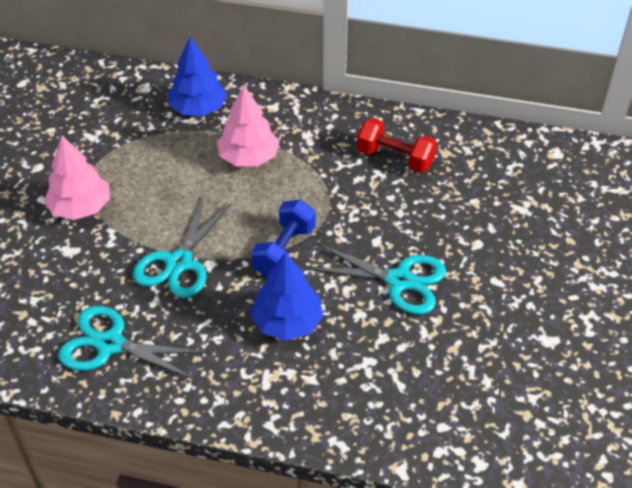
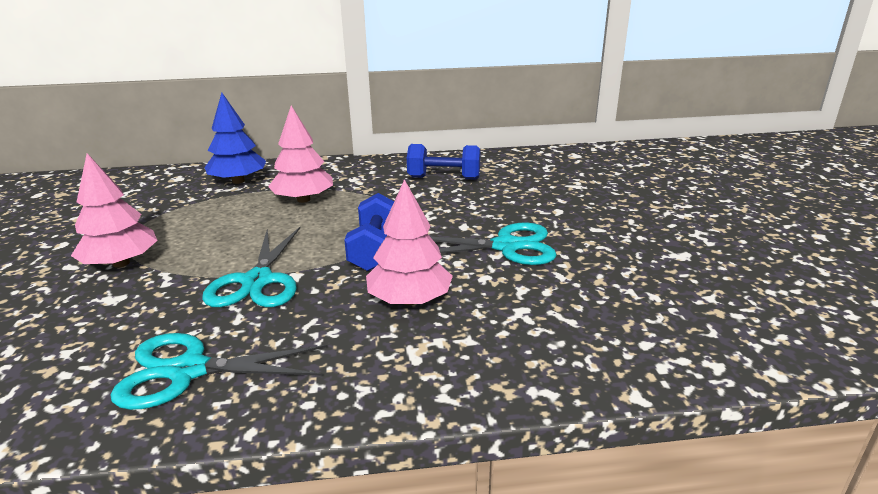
camera: 20 degrees left, 20 degrees down
(287, 322) = (409, 300): blue tree -> pink tree
(395, 158) = (444, 178): red dumbbell -> blue dumbbell

